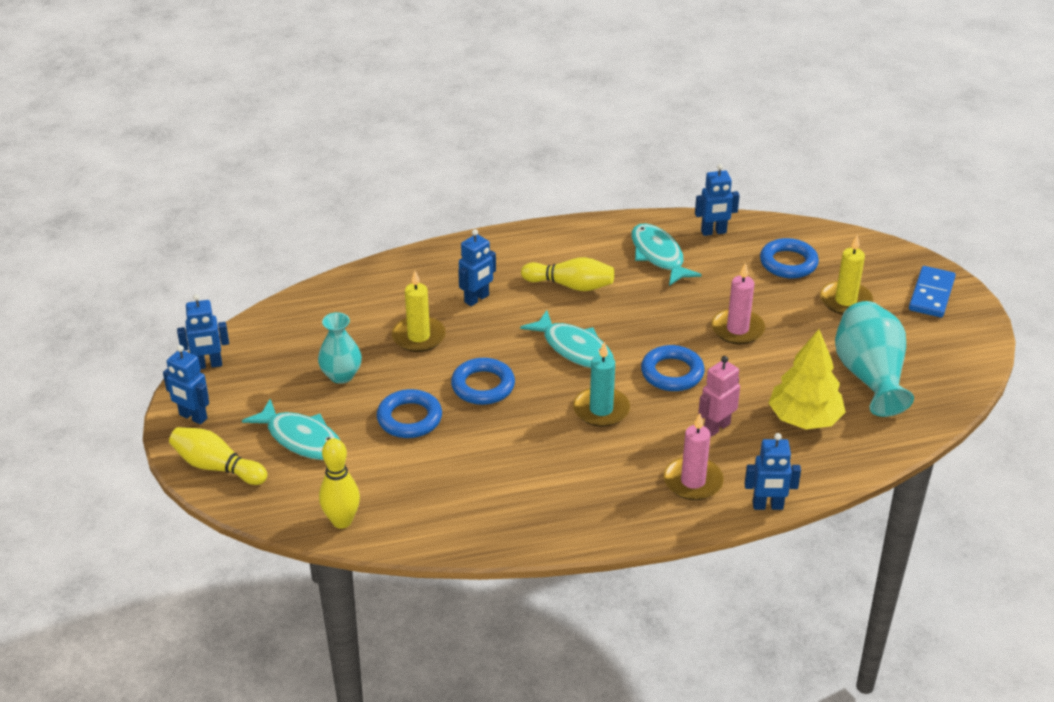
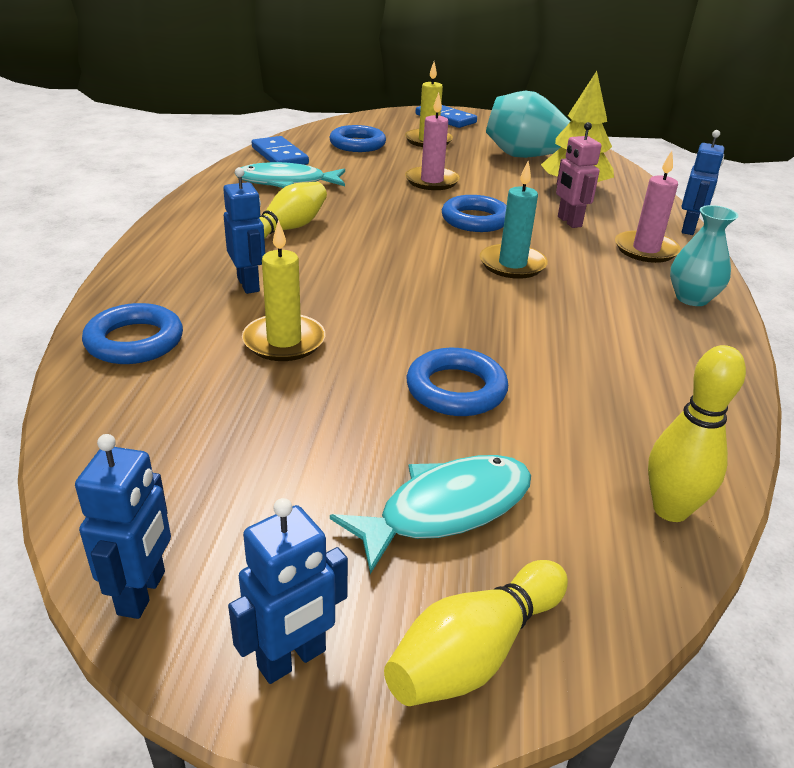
camera: 70 degrees left, 5 degrees down
(341, 375) = (313, 428): turquoise vase -> turquoise vase (692, 298)
(483, 386) = (424, 320): blue ring -> blue ring (134, 341)
(574, 348) = (397, 253): turquoise fish -> none
(713, 232) = (279, 156): blue robot -> blue domino

